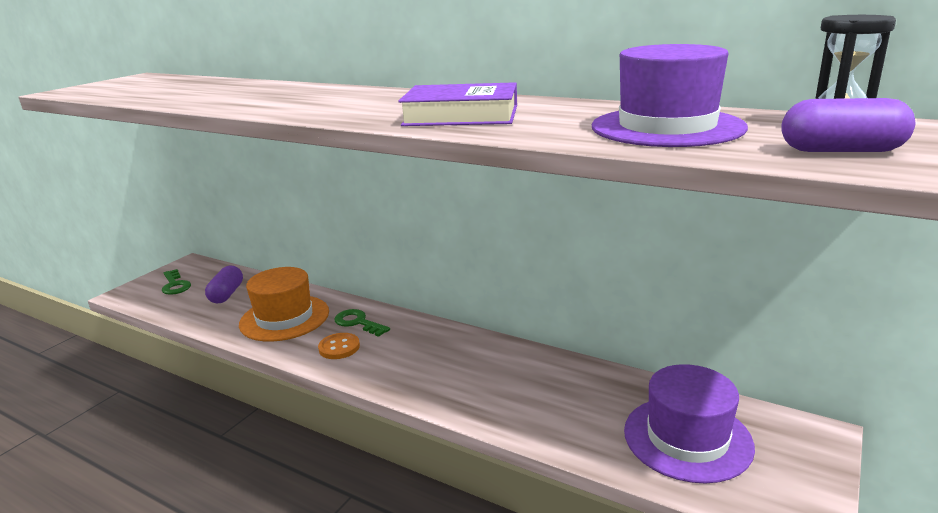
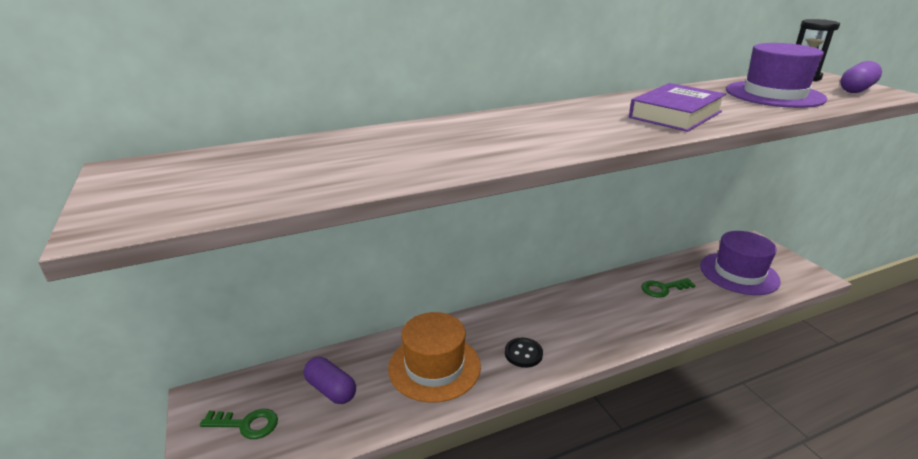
camera: 55 degrees left, 5 degrees up
(339, 347) = (523, 354): orange button -> black button
(358, 322) = (492, 330): green key -> green key (663, 288)

